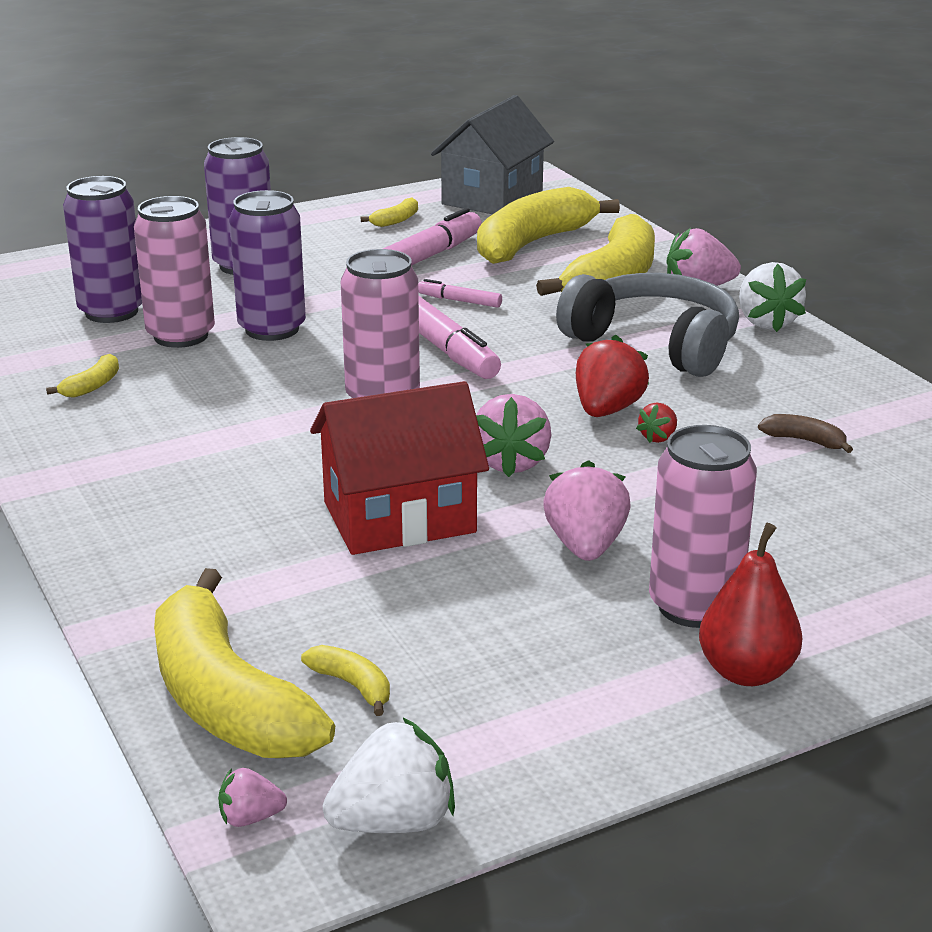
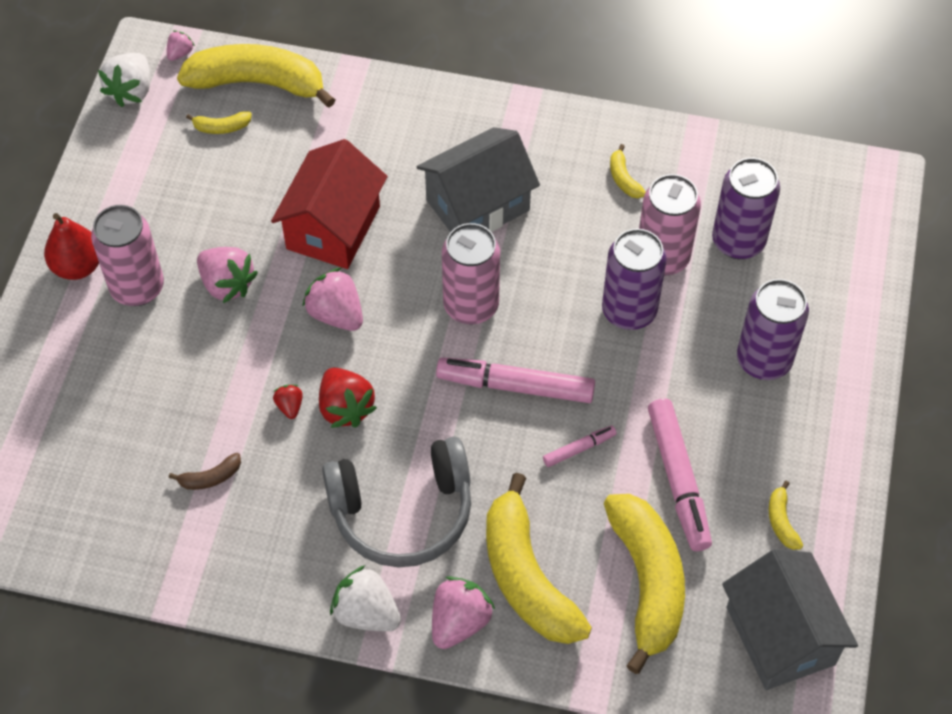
camera: 130 degrees right, 30 degrees up
(239, 446) = (478, 205): none -> grey house

